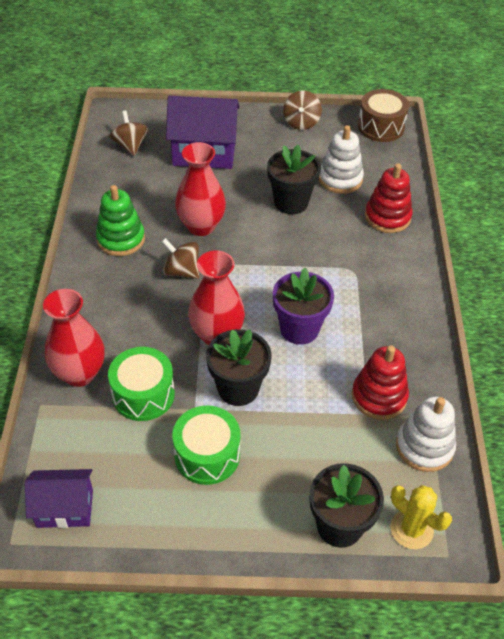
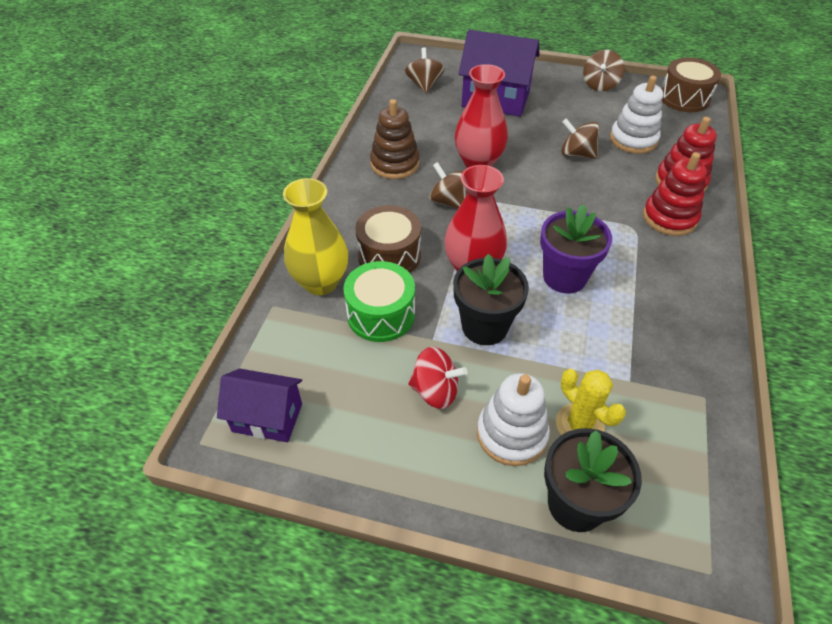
camera: 15 degrees right, 0 degrees up
(80, 373) = (321, 282): red vase -> yellow vase
(121, 239) = (395, 164): green stacking toy -> brown stacking toy
(137, 335) = (389, 255): none -> brown drum
(207, 455) = (435, 391): green drum -> red spinning top
(291, 202) = (576, 154): black flower pot -> brown spinning top
(379, 396) = (646, 364): red stacking toy -> red stacking toy (669, 218)
(411, 529) = (666, 528): yellow cactus -> yellow cactus (579, 424)
(424, 446) = (694, 431): white stacking toy -> white stacking toy (511, 434)

